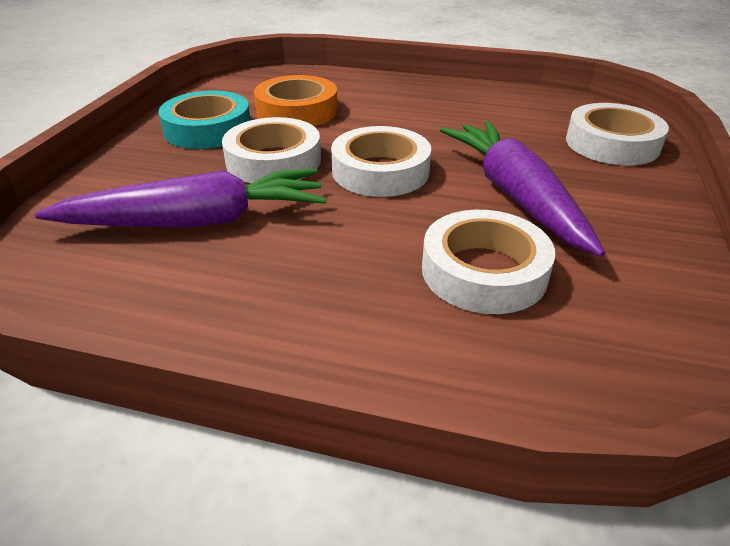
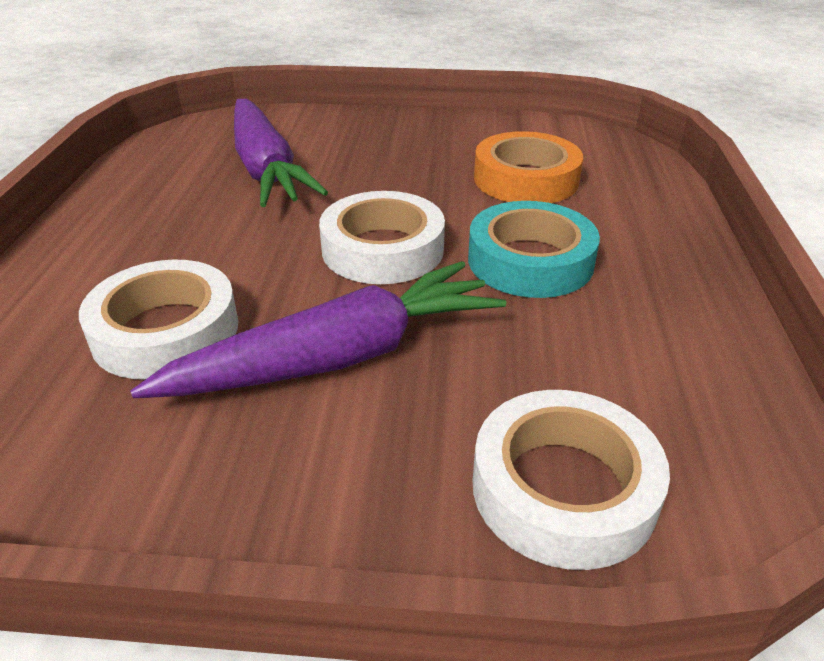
camera: 80 degrees right, 0 degrees up
(208, 129) = (450, 141): turquoise tape -> turquoise tape (530, 261)
(273, 161) = (389, 184): white tape -> none

